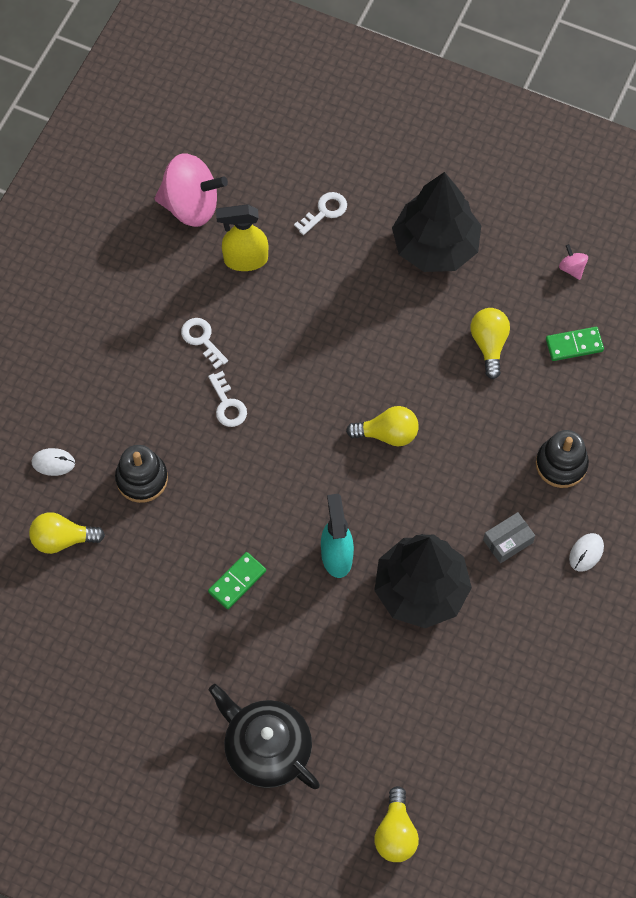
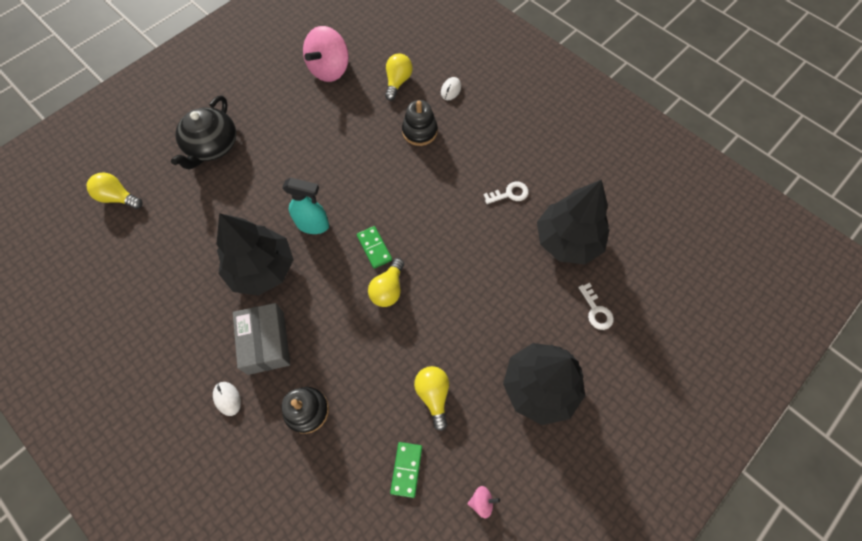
camera: 110 degrees right, 0 degrees up
(191, 206) = (625, 219): pink spinning top -> pink spinning top (329, 70)
(227, 405) = (453, 194): white key -> none
(237, 581) = (325, 162): green domino -> green domino (374, 248)
(245, 259) = (567, 240): yellow spray bottle -> black tree
(266, 748) = (212, 146): black teapot -> black teapot turned 135 degrees clockwise
(489, 344) = (433, 395): yellow light bulb -> yellow light bulb turned 120 degrees counterclockwise
(508, 541) = (266, 342): grey box -> grey box, size x1.75

